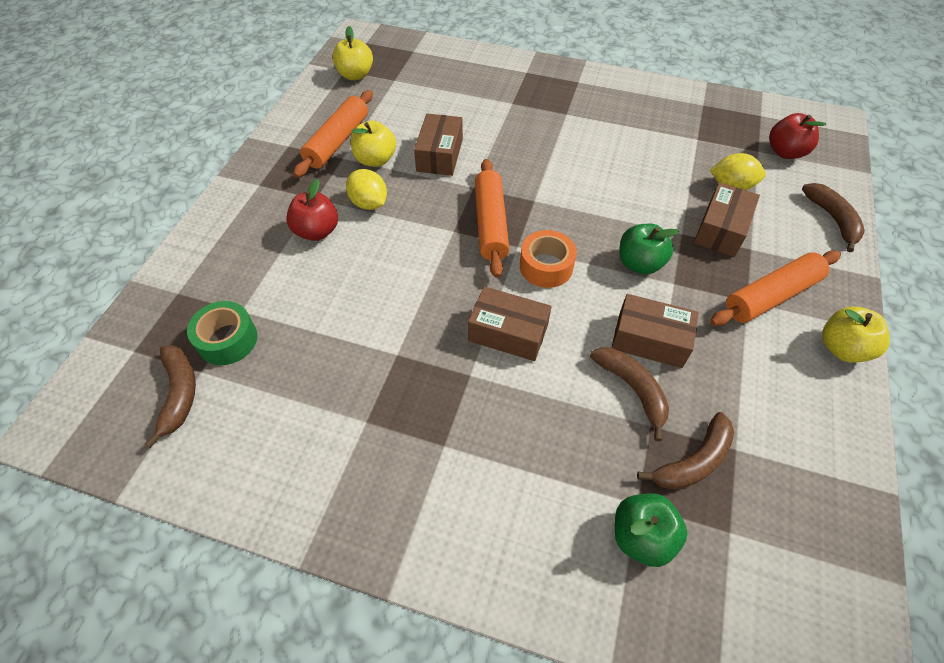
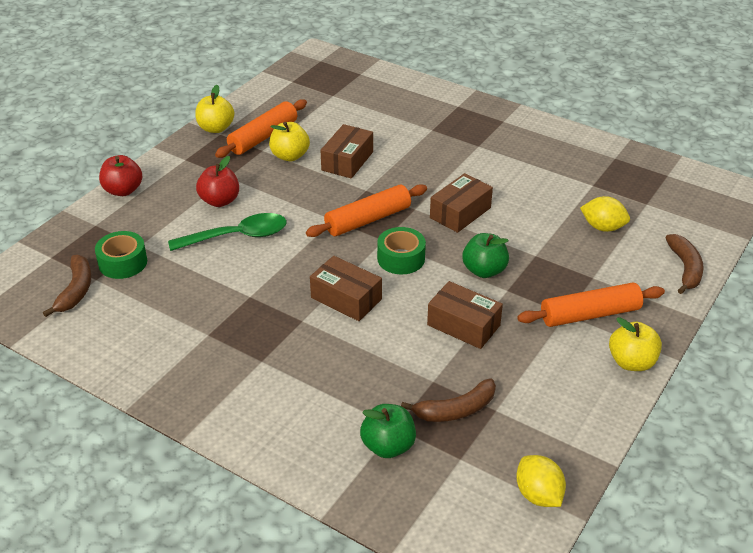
camera: 15 degrees right, 15 degrees down
(354, 274) = (237, 236): none -> green spoon
(355, 75) = (300, 86): yellow apple -> yellow apple (216, 128)
(369, 203) = (271, 188): yellow lemon -> yellow lemon (538, 495)
(490, 224) = (368, 219): orange rolling pin -> orange rolling pin turned 45 degrees clockwise
(546, 266) = (401, 258): orange tape -> green tape
(632, 389) = (430, 355): brown banana -> none
(721, 229) = (573, 258): brown box -> brown box (460, 213)
(785, 152) = (672, 209): red apple -> red apple (123, 190)

